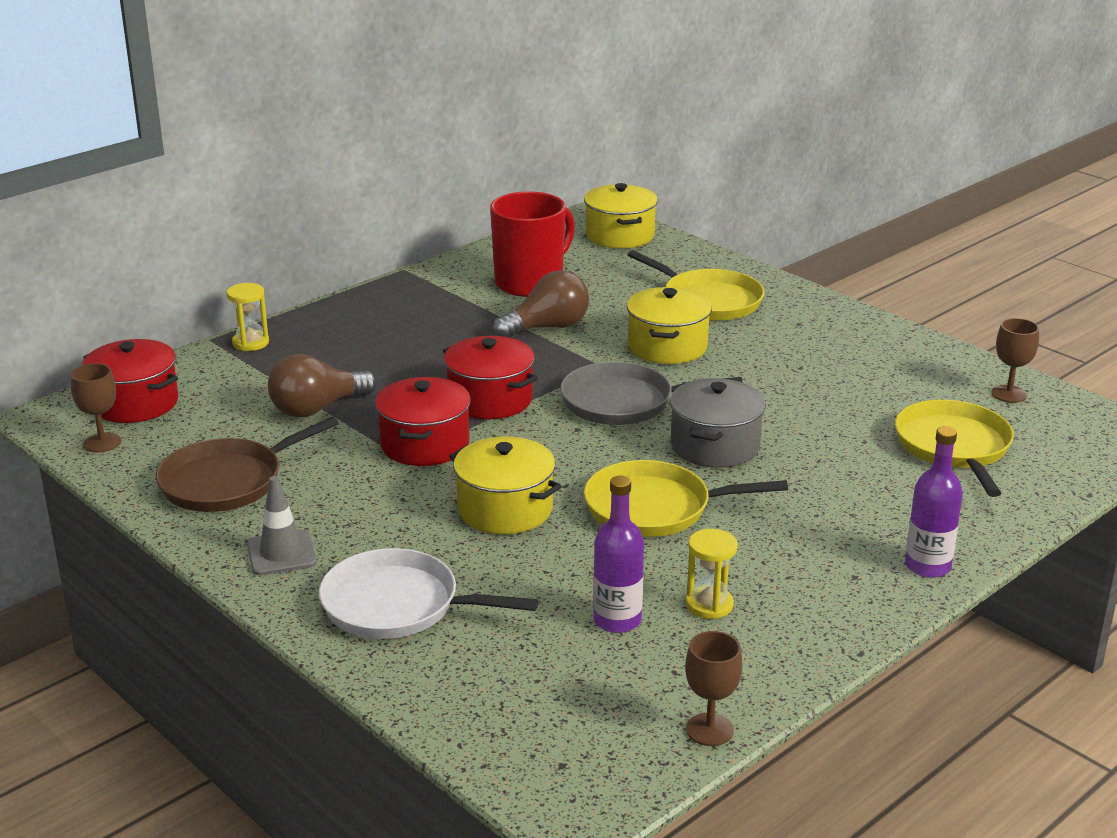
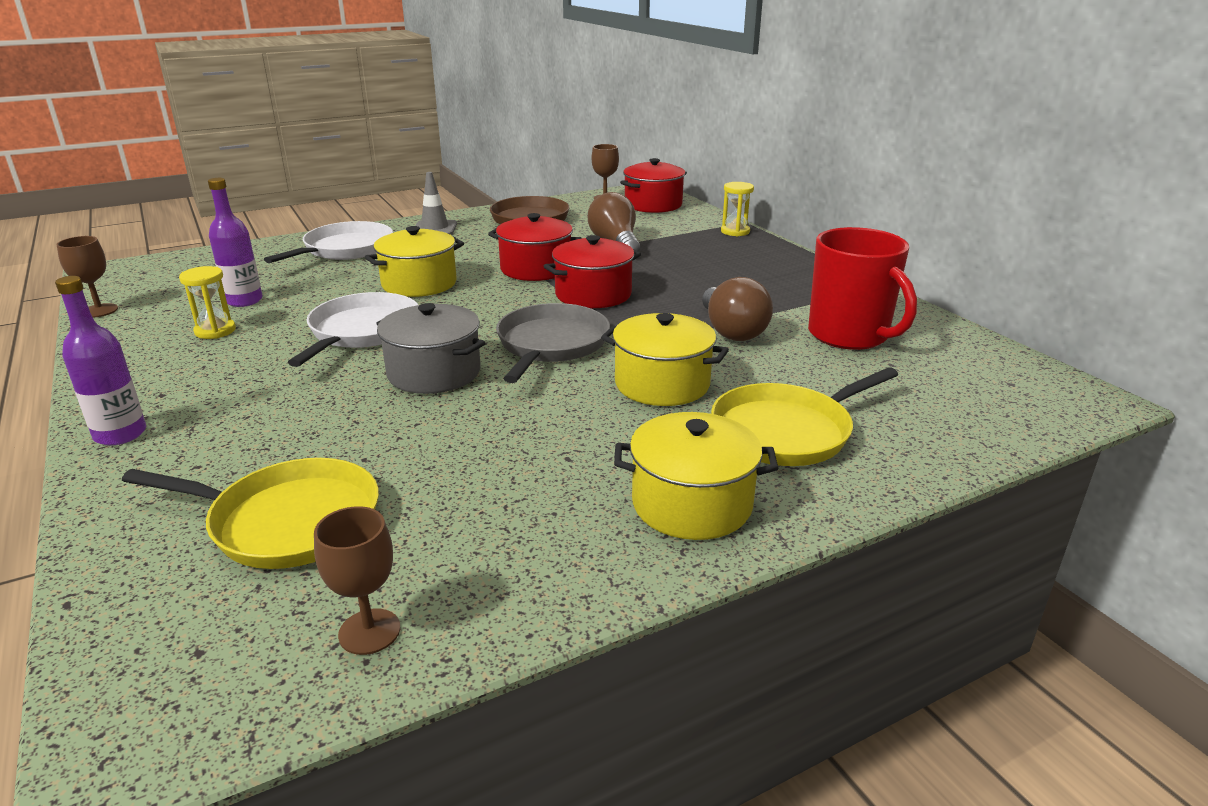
camera: 105 degrees right, 0 degrees up
(620, 235) = (1014, 405): yellow pot -> yellow pot (692, 504)
(654, 508) = (362, 331): yellow pan -> white pan

